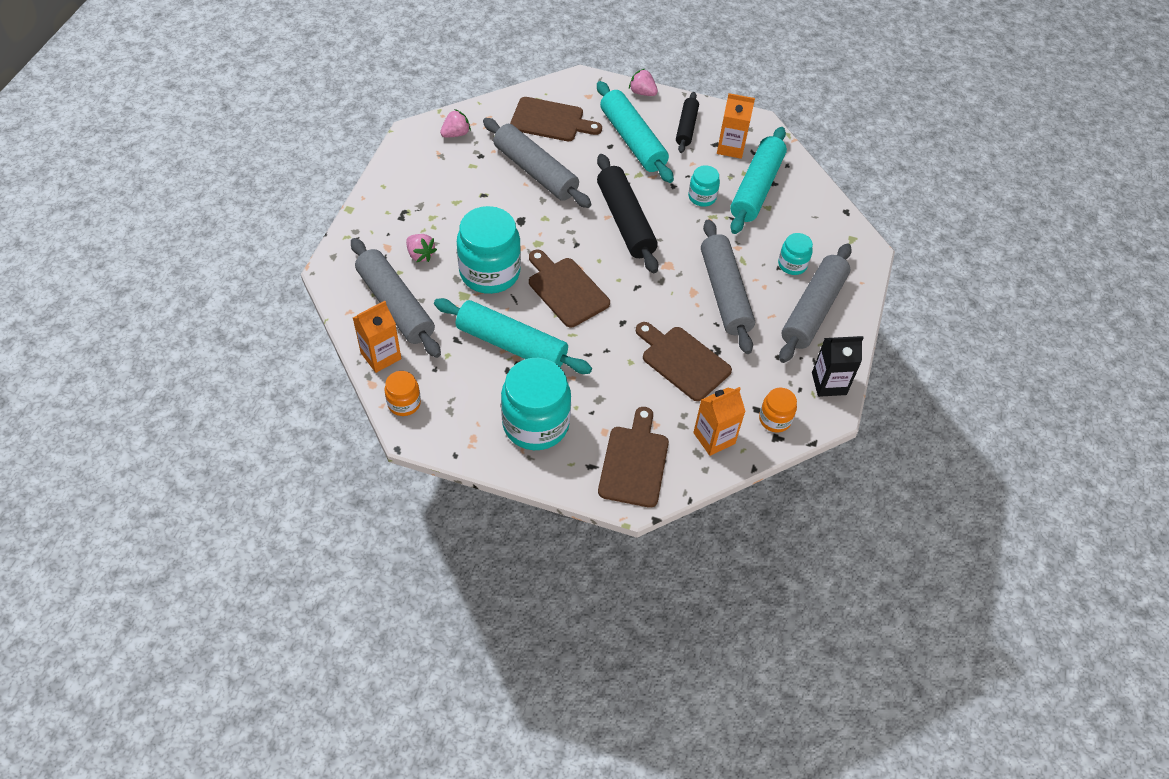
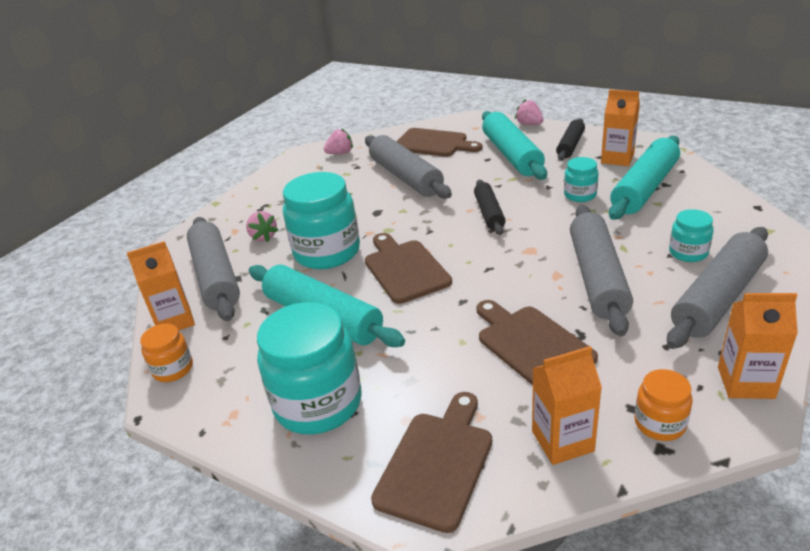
camera: 20 degrees right, 20 degrees down
(625, 221) = (489, 213): black rolling pin -> black rolling pin, size x0.58
(829, 383) = (745, 382): black carton -> orange carton

